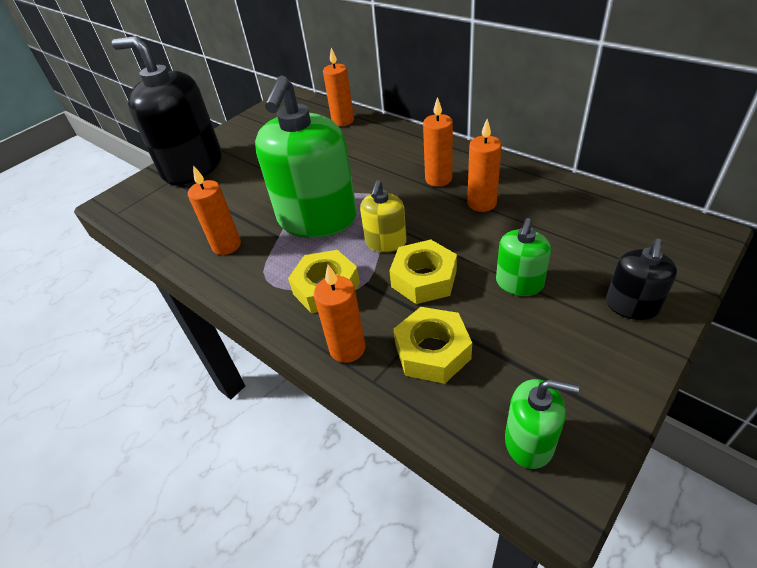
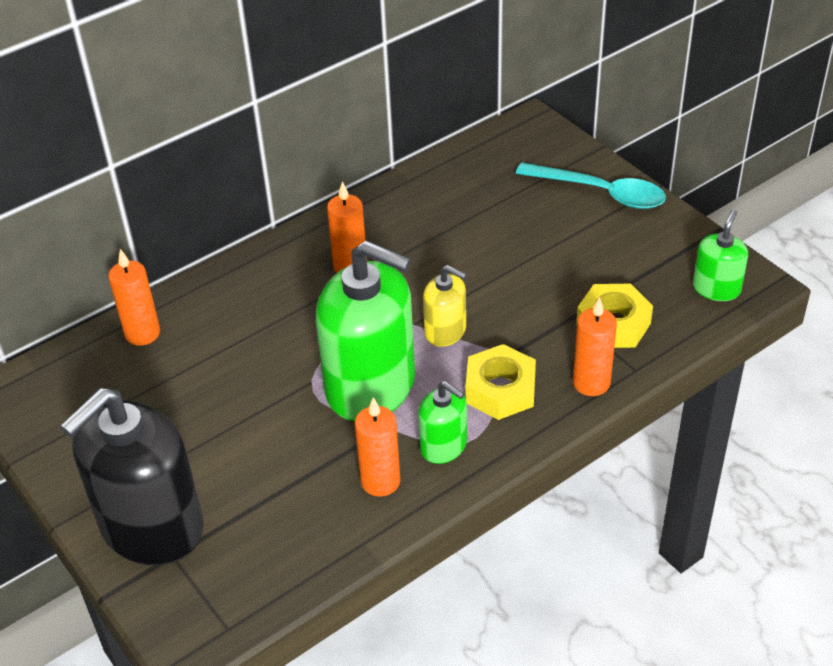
camera: 80 degrees left, 0 degrees up
(424, 279) = (516, 311): yellow nut -> none
(481, 203) = (416, 243): orange candle -> none
(519, 283) = (548, 248): green soap dispenser -> green soap dispenser (443, 446)
(631, 305) = (600, 193): black soap dispenser -> turquoise spoon

